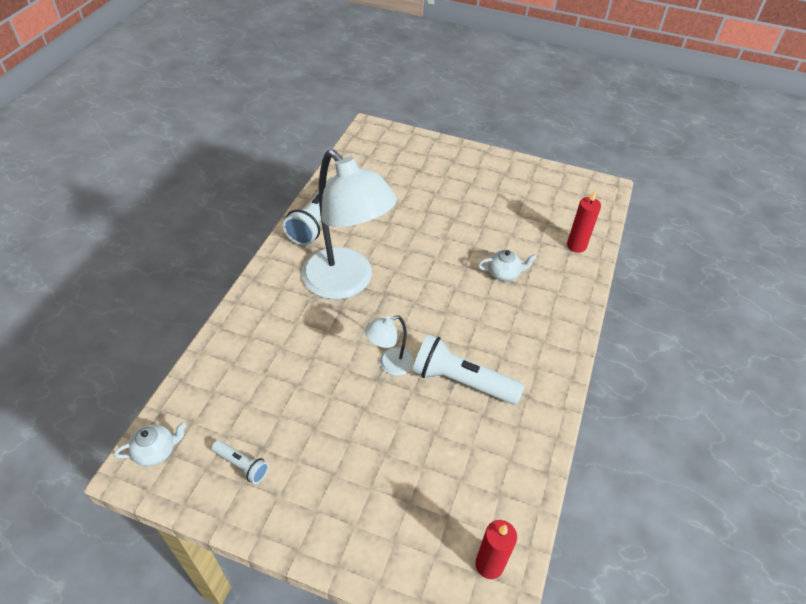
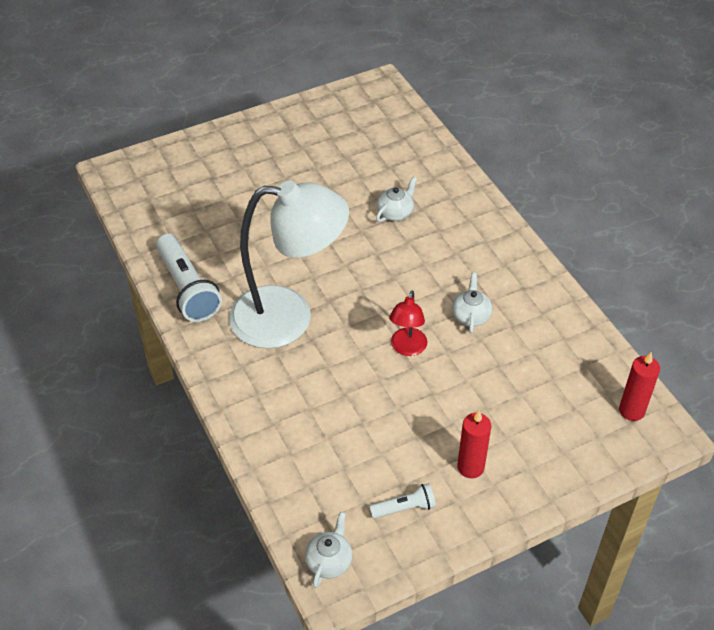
camera: 45 degrees left, 0 degrees up
(390, 364) = (407, 348): white lamp -> red lamp
(462, 381) = (470, 316): white flashlight -> white teapot
(576, 246) = (418, 150): red candle -> red candle (470, 467)

